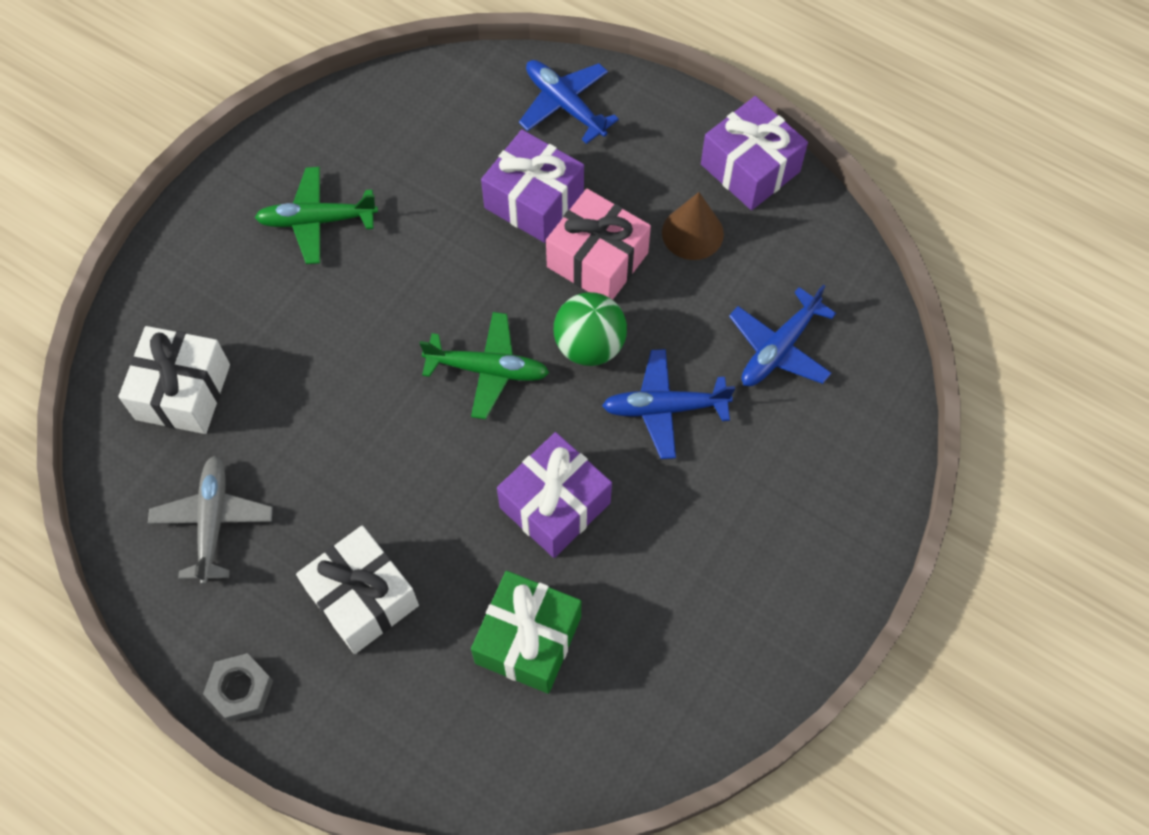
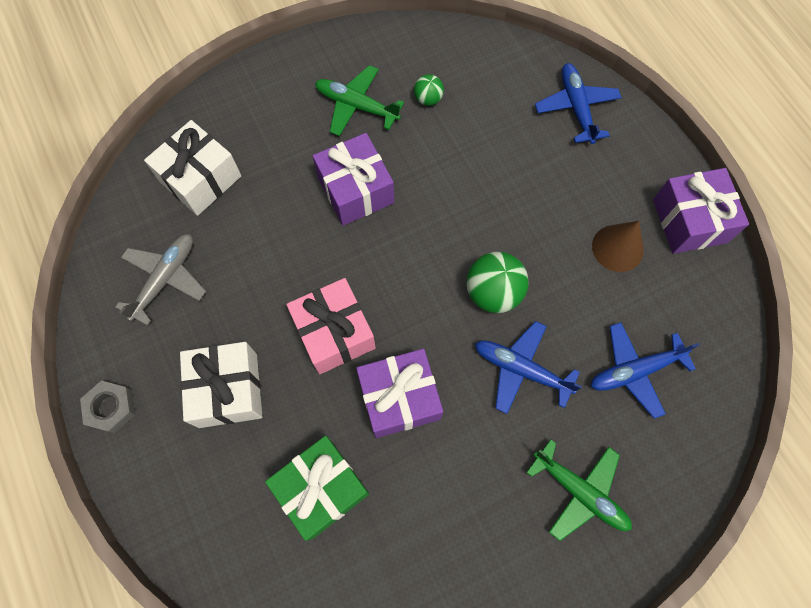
camera: 30 degrees right, 5 degrees up
(395, 173) = (428, 99): none -> green ball
(488, 369) = (410, 271): green plane -> green plane (580, 492)
(534, 200) = (514, 166): purple gift -> purple gift (356, 190)
(597, 260) = (535, 232): pink gift -> pink gift (334, 333)

